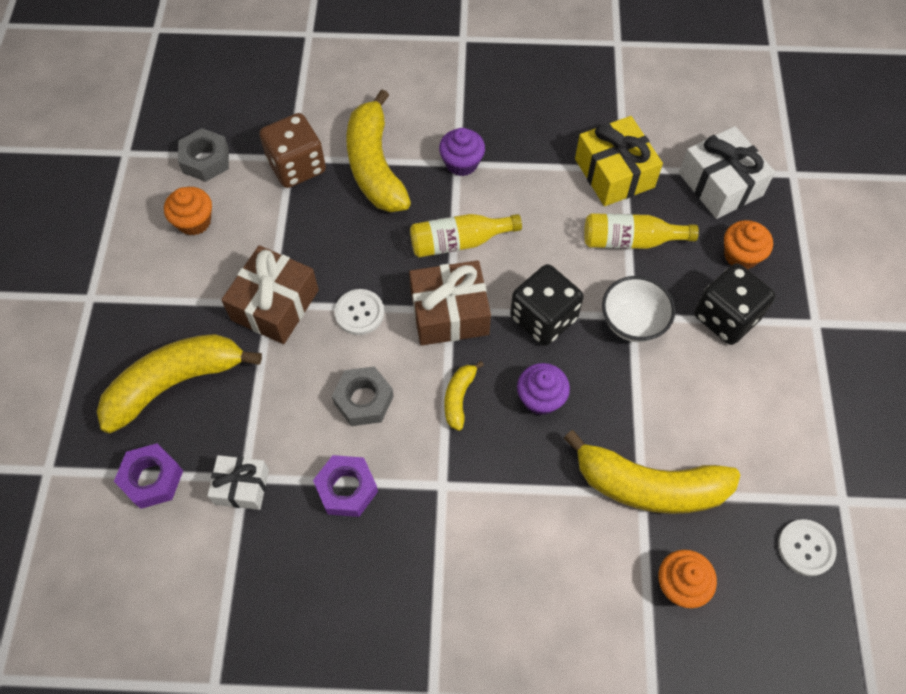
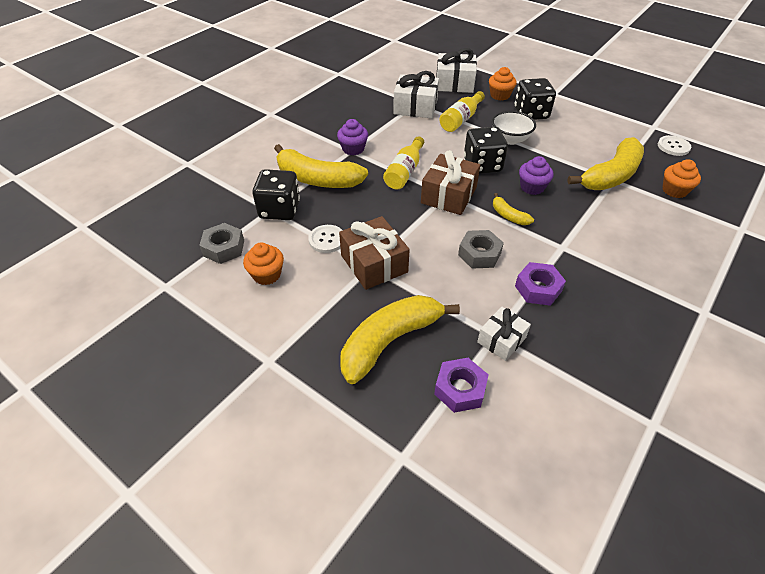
camera: 55 degrees left, 15 degrees down
(175, 383) = (390, 341): yellow banana -> yellow banana turned 45 degrees clockwise
(297, 166) = (279, 210): brown dice -> black dice
(359, 313) = (415, 229): white button -> white button (327, 240)
(614, 173) = (415, 107): yellow gift -> white gift

